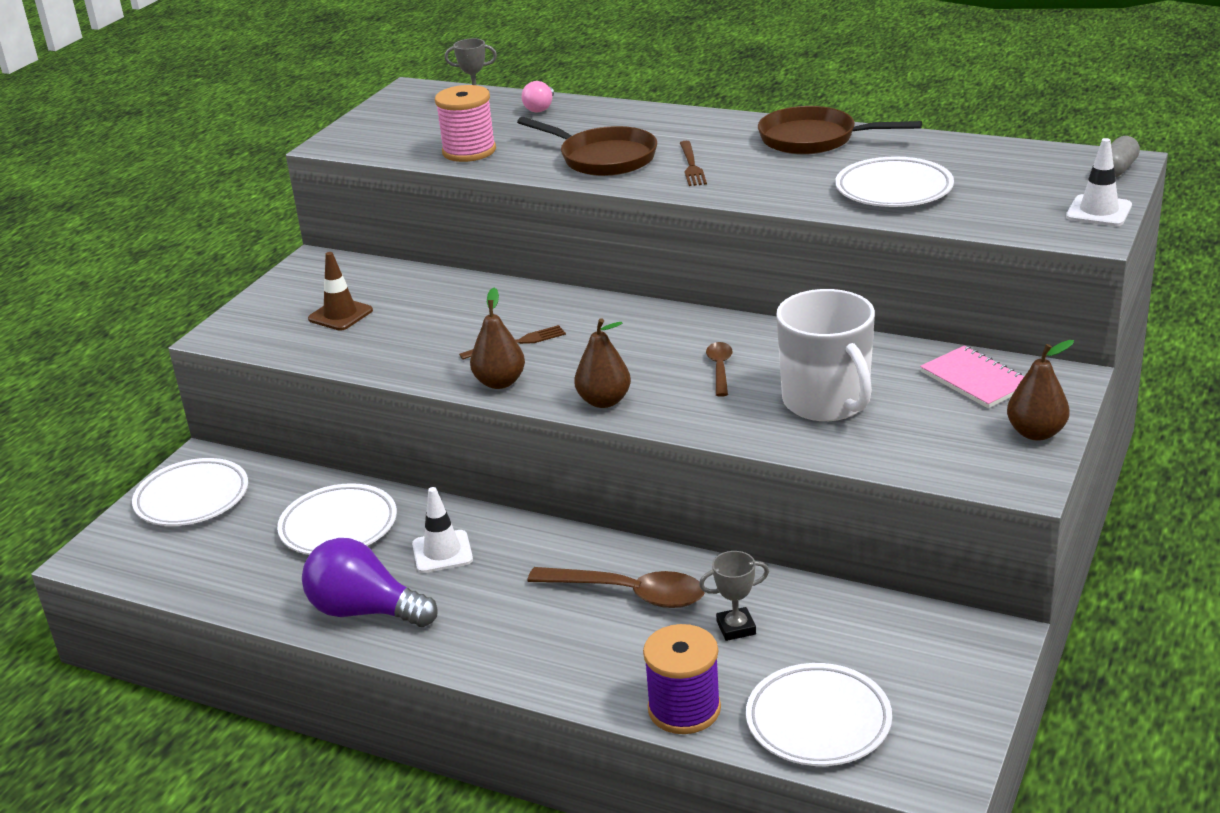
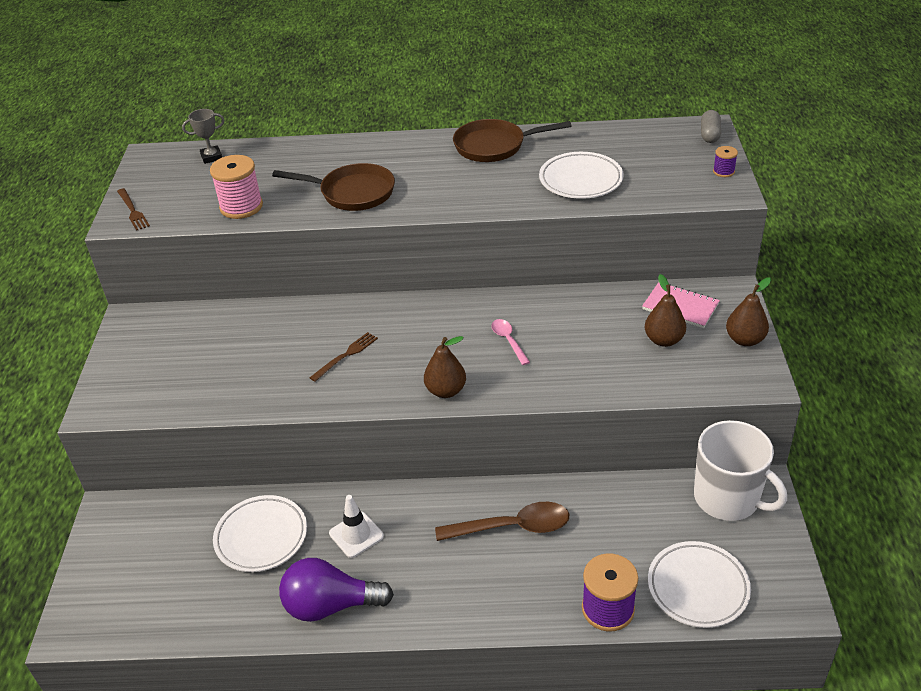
camera: 25 degrees left, 10 degrees up
(192, 498) = (123, 548): white plate -> none
(340, 315) = (187, 364): brown traffic cone -> none
(500, 382) = (357, 395): brown pear -> brown pear (663, 340)
(540, 108) = (269, 154): pink light bulb -> none
(691, 166) = (424, 187): brown fork -> brown fork (132, 211)
(720, 369) = (508, 341): brown spoon -> pink spoon
(736, 628) = (600, 531): grey trophy -> none
(827, 402) = (599, 350): white mug -> white mug (728, 498)
(1098, 211) = (723, 171): white traffic cone -> purple spool

